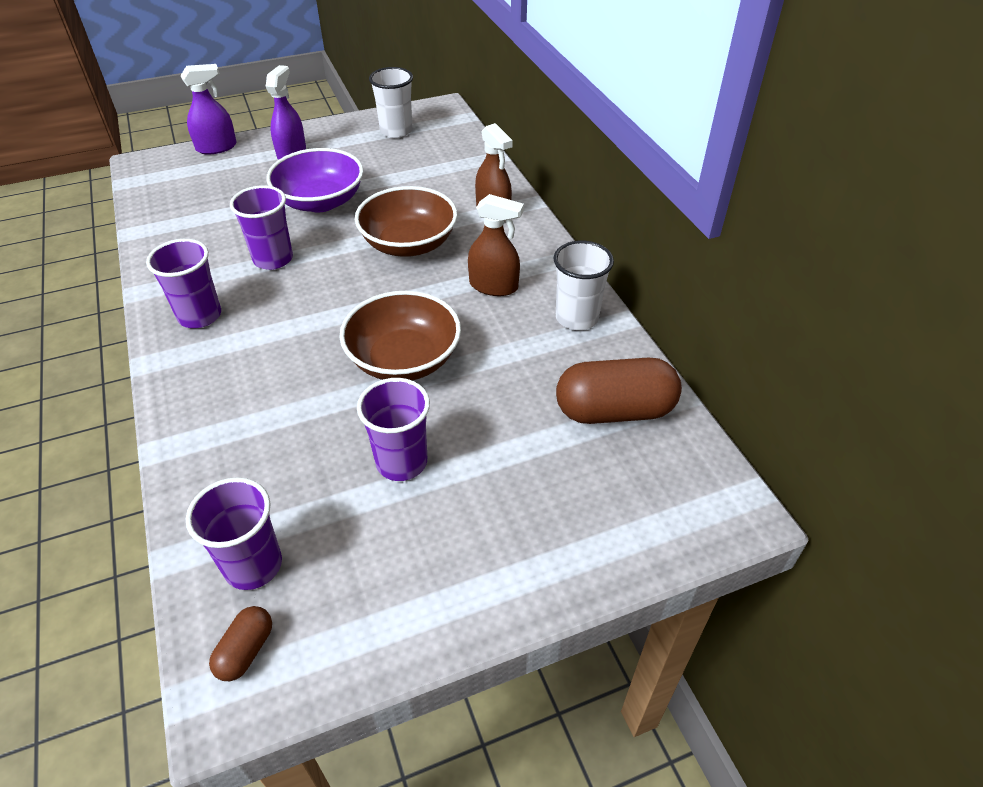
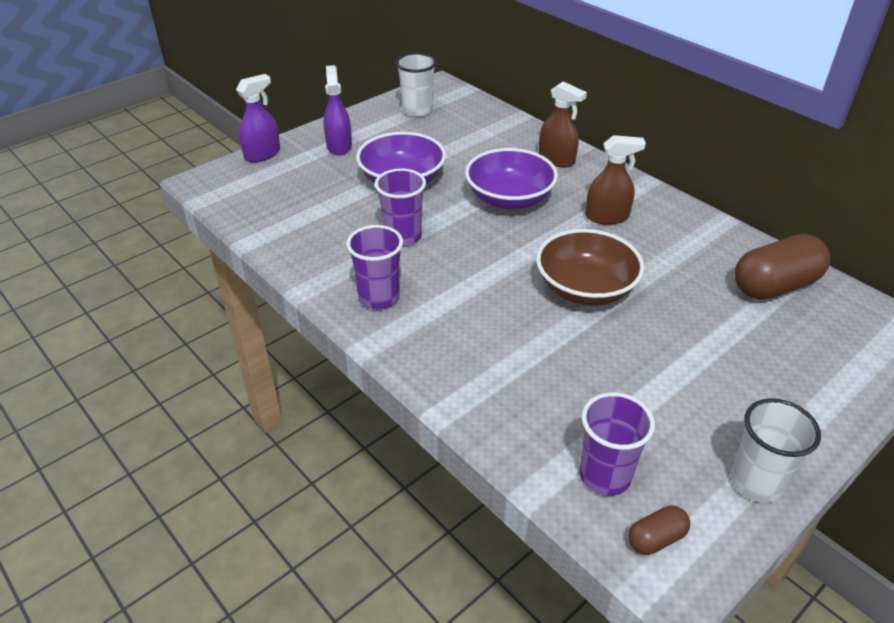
camera: 20 degrees left, 5 degrees down
(246, 650) = (656, 539): brown capsule -> brown capsule turned 60 degrees clockwise
(401, 462) = (652, 365): purple cup -> none
(409, 244) = (509, 199): brown bowl -> purple bowl
(577, 318) = (690, 226): white cup -> white cup (756, 482)

